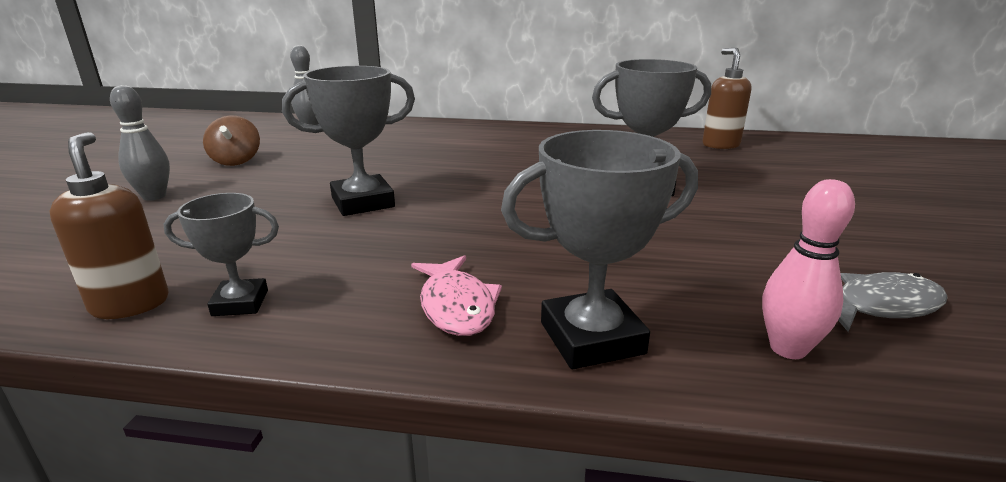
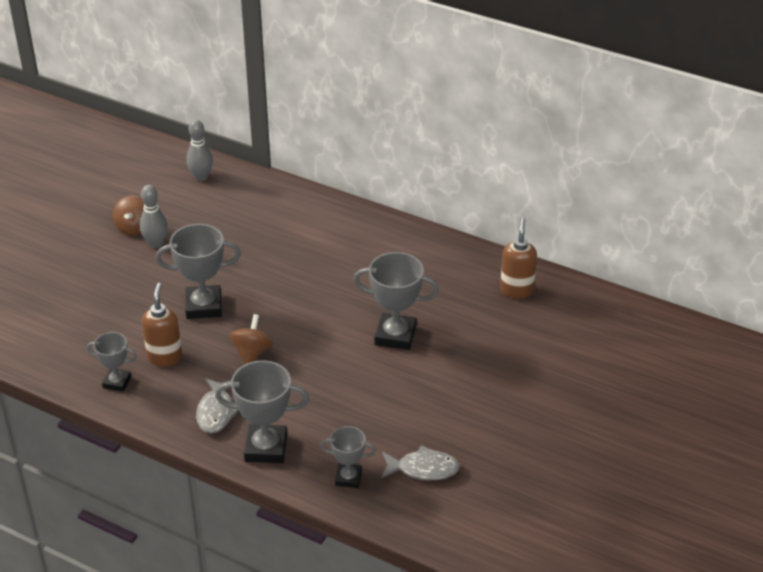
camera: 20 degrees right, 15 degrees up
(130, 304) = (67, 369): brown soap dispenser -> brown soap dispenser (165, 357)
(154, 196) = (78, 266): grey bowling pin -> grey bowling pin (156, 243)
(456, 306) = (216, 412): pink fish -> grey fish
(465, 231) = (252, 353): none -> brown spinning top
(788, 348) = (348, 478): pink bowling pin -> grey trophy

